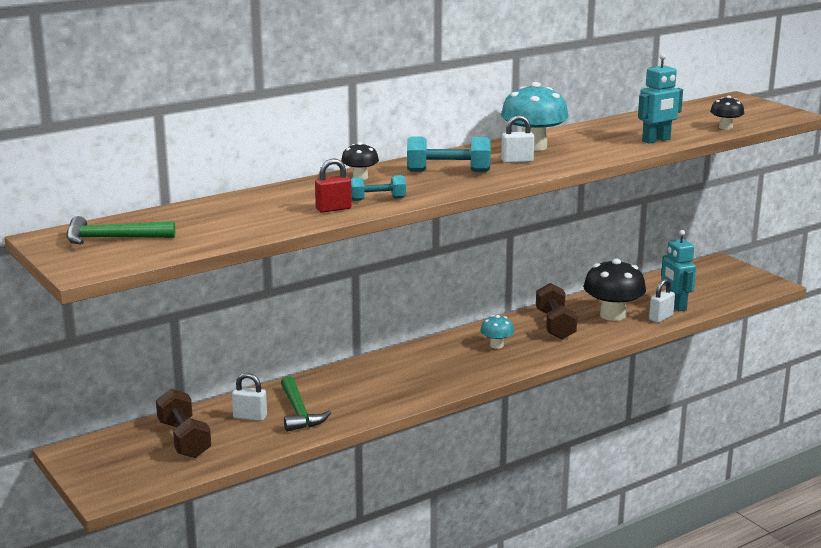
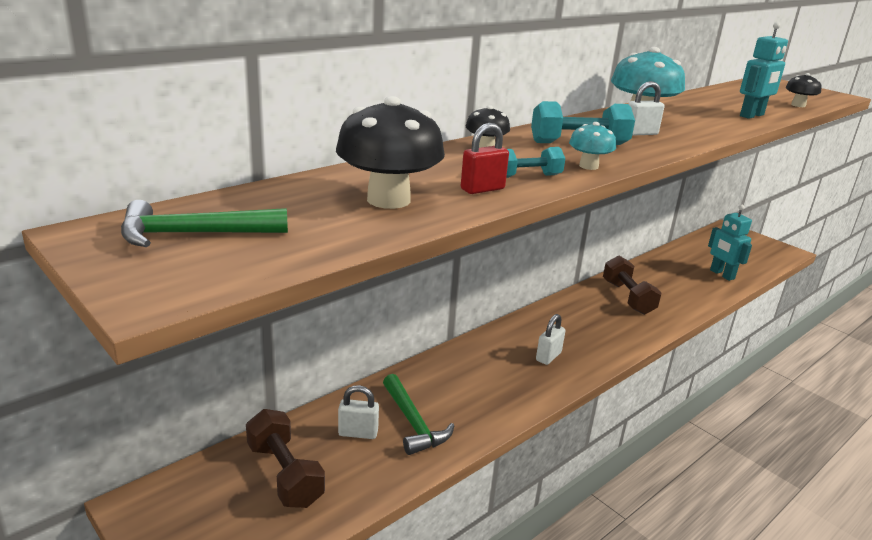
camera: 10 degrees left, 5 degrees up
(496, 345) = (585, 323): turquoise mushroom -> turquoise mushroom (588, 166)
(612, 315) = (673, 285): black mushroom -> black mushroom (388, 200)
(661, 318) = (718, 288): white padlock -> white padlock (548, 356)

